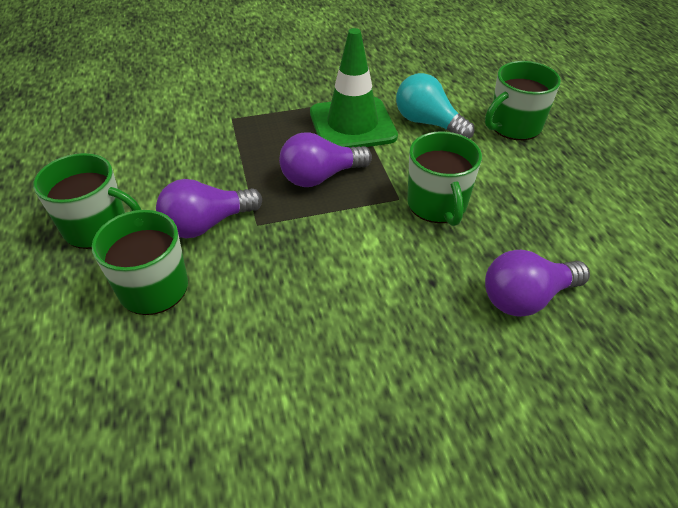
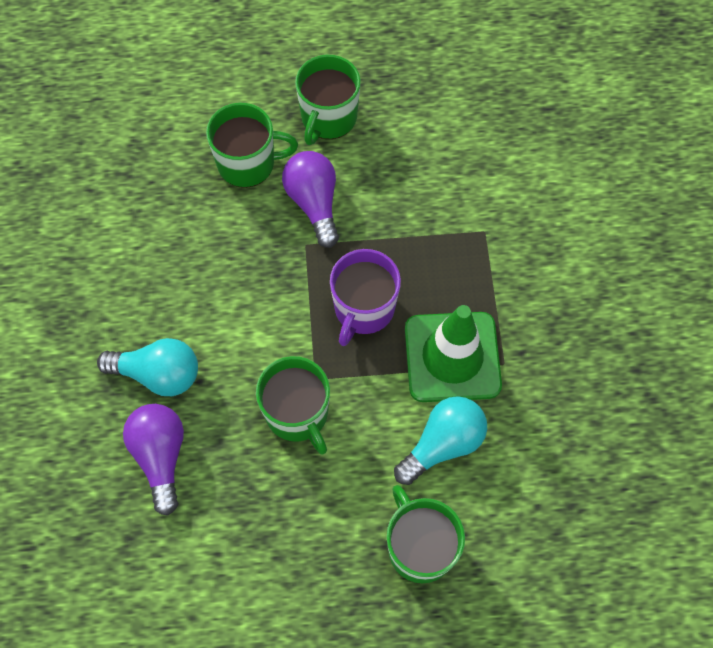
camera: 100 degrees right, 20 degrees up
(320, 177) = (363, 309): purple light bulb -> purple mug
(437, 205) = (297, 414): green mug -> green mug turned 120 degrees counterclockwise
(438, 319) = (158, 374): none -> turquoise light bulb

